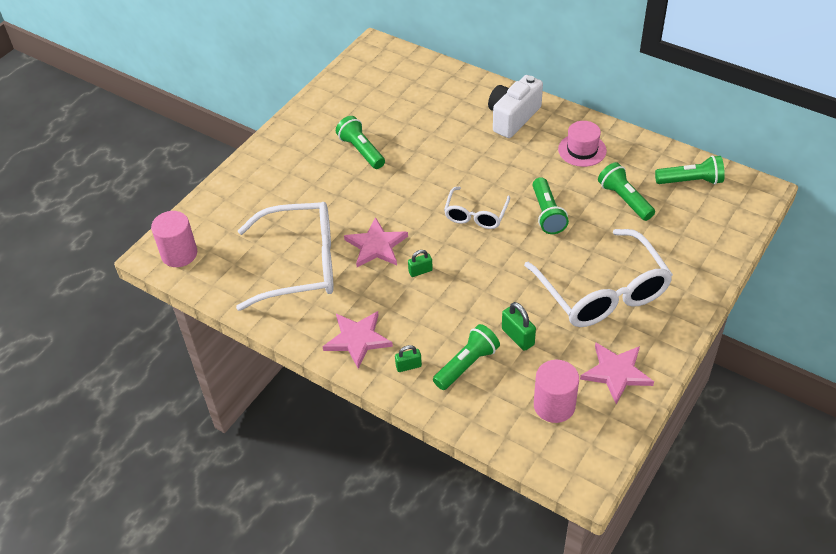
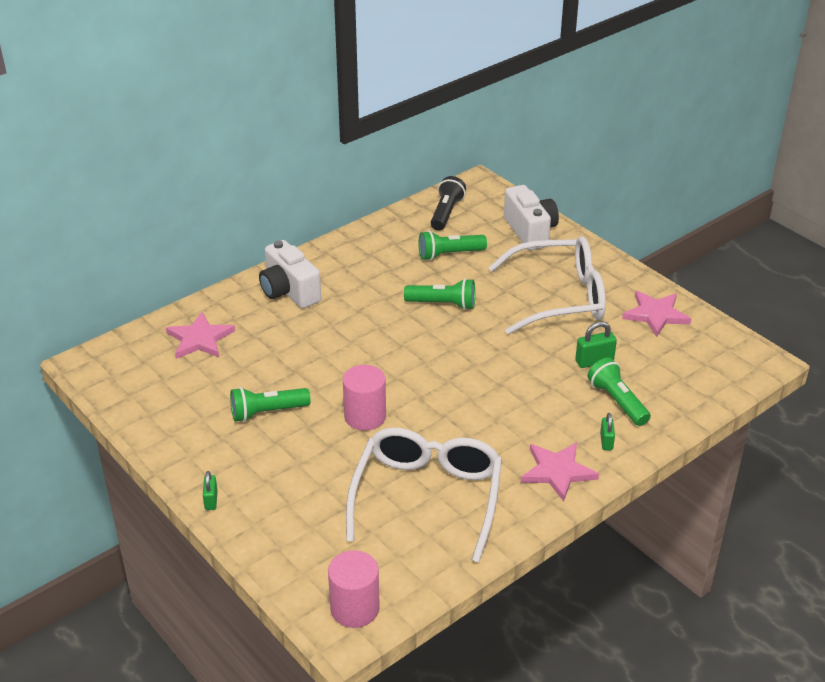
camera: 75 degrees left, 10 degrees down
(376, 246) = (428, 431): pink star -> pink star (200, 339)
(420, 271) = (481, 406): green padlock -> green padlock (211, 500)
(475, 215) = (419, 350): white glasses -> none
(554, 405) = (682, 359): pink cylinder -> pink cylinder (365, 416)
(582, 150) = (367, 261): pink hat -> none
(690, 181) = (446, 213): green flashlight -> black flashlight
(700, 248) = (530, 231): none -> white camera

